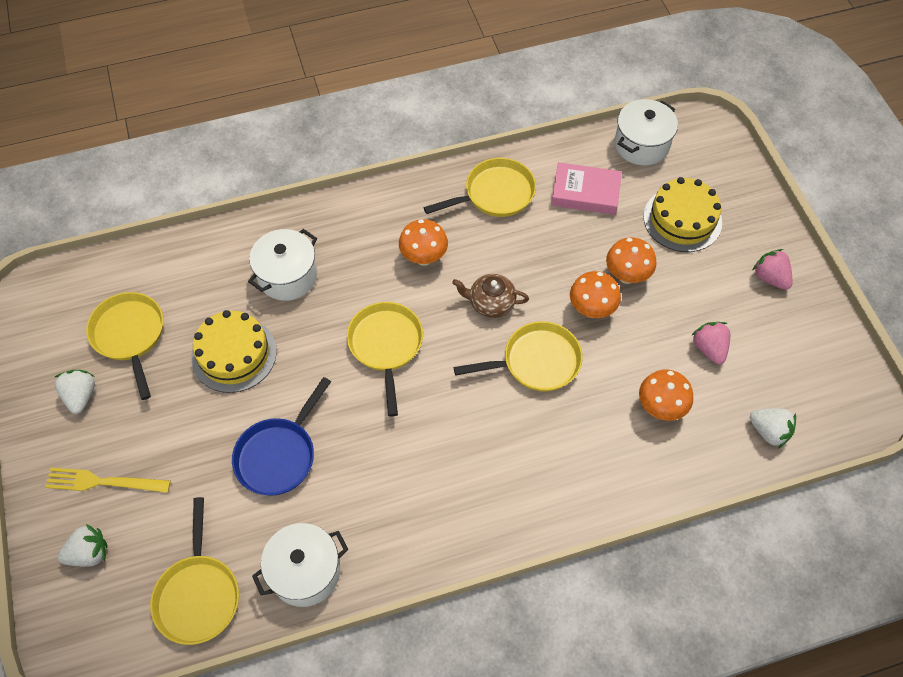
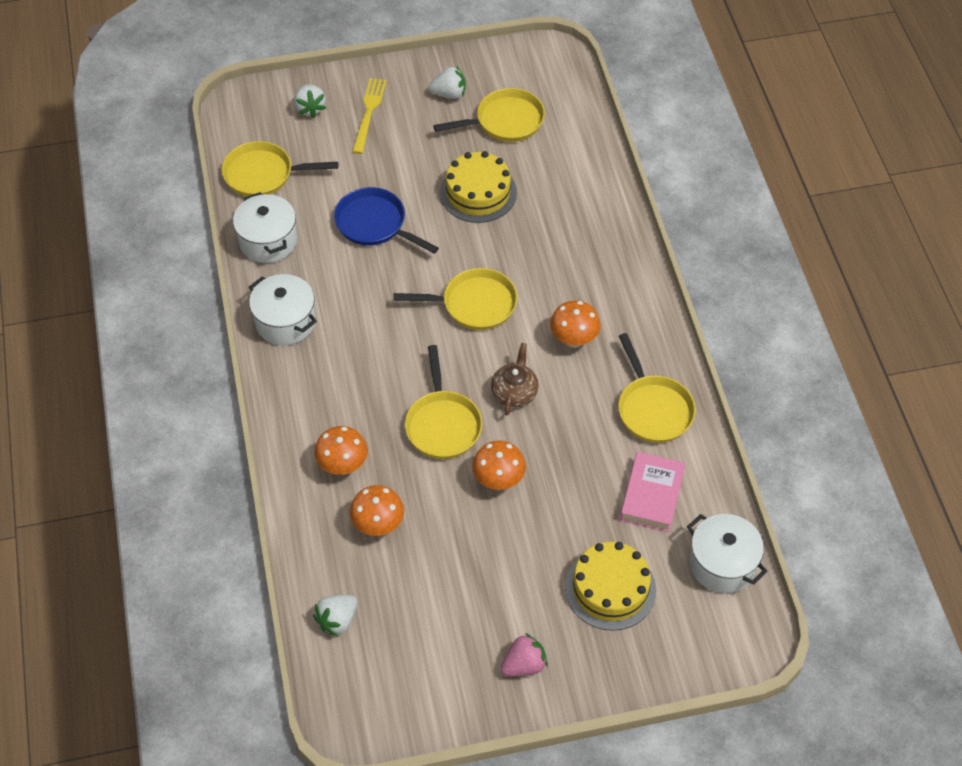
camera: 95 degrees right, 5 degrees down
(287, 276) = (559, 231): white pot -> white pot (285, 322)
(626, 275) = (538, 519): orange mushroom -> orange mushroom (343, 466)
(709, 348) = (440, 583): pink strawberry -> none

